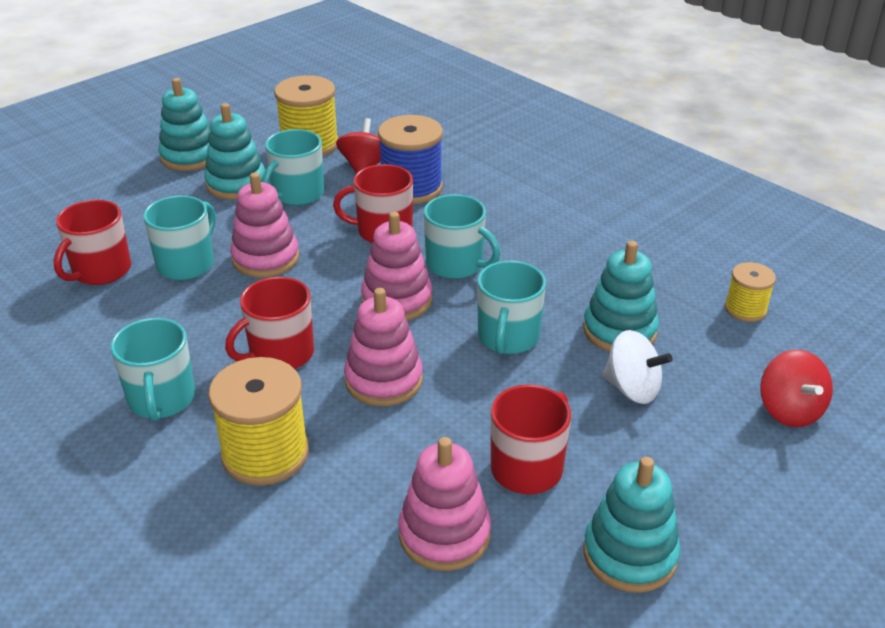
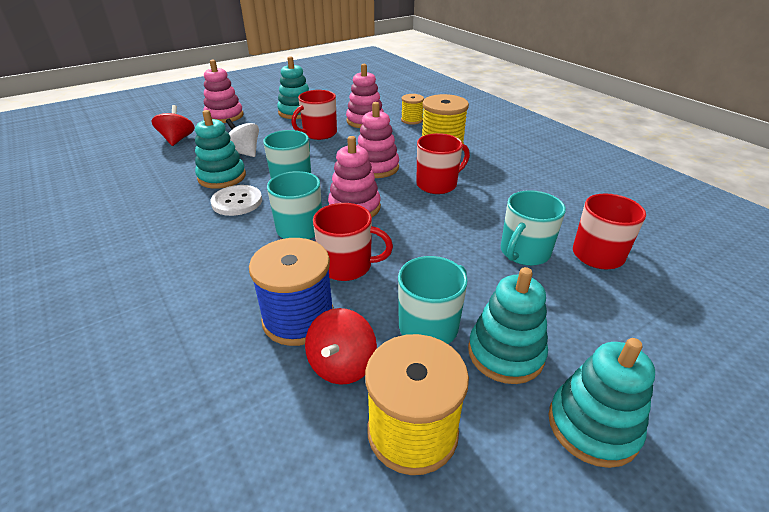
camera: 170 degrees left, 0 degrees up
(162, 399) = (504, 170): turquoise mug -> none
(265, 258) = (455, 250): pink stacking toy -> pink stacking toy (224, 116)
(560, 291) = (237, 202): none -> white button
(745, 309) = (131, 180): yellow spool -> yellow spool (412, 120)

